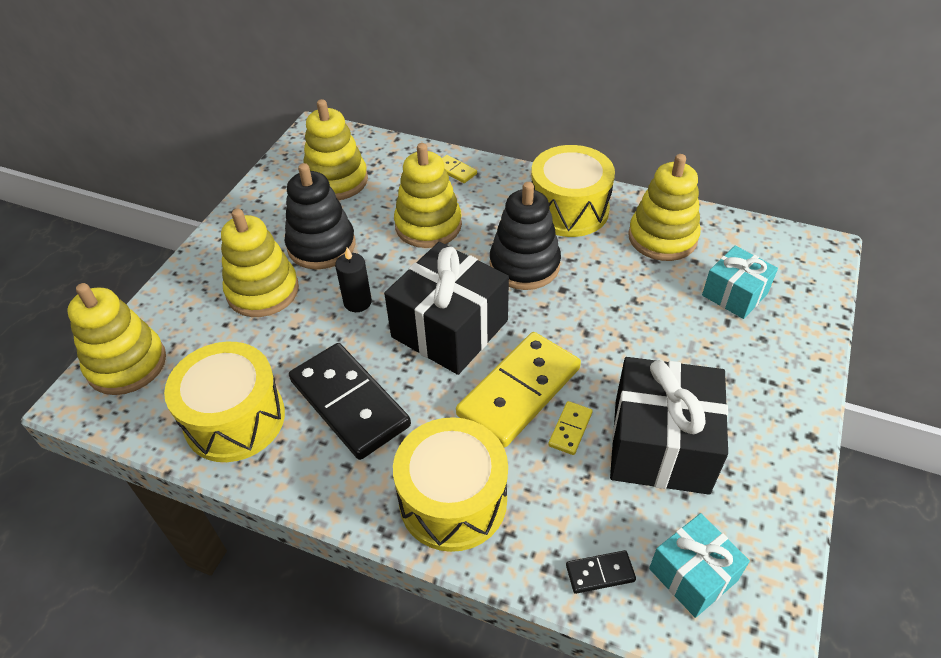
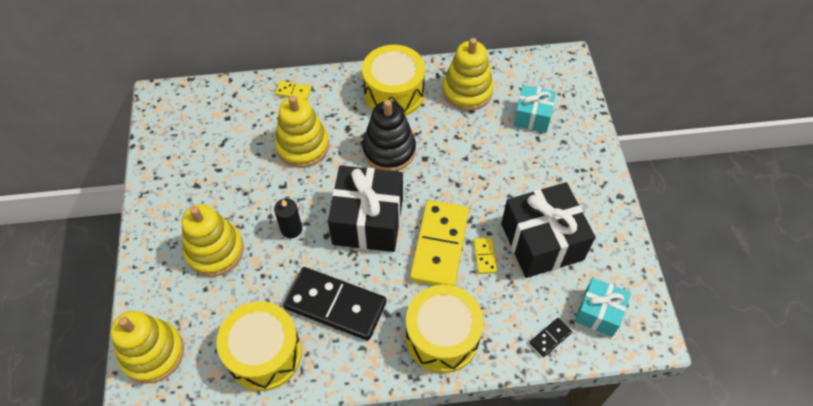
camera: 30 degrees left, 10 degrees up
(321, 246) = (234, 195): black stacking toy -> none
(336, 181) = (207, 136): yellow stacking toy -> none

